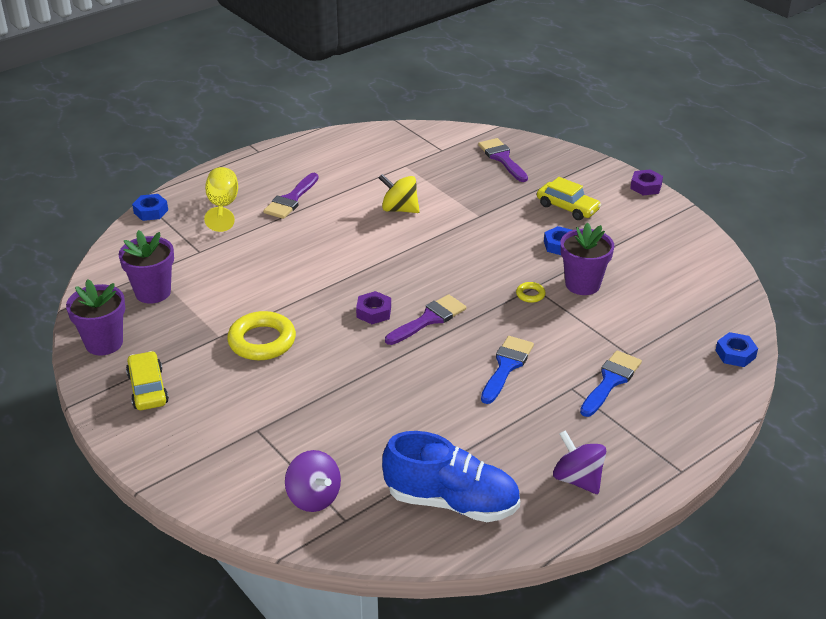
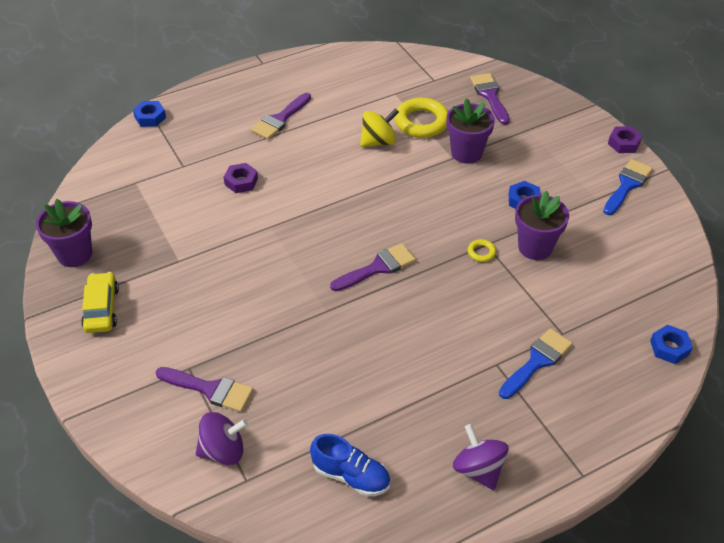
camera: 10 degrees right, 10 degrees up
(153, 292) = (131, 205): purple flower pot -> purple flower pot (466, 153)
(222, 206) = (216, 120): yellow goblet -> none
(262, 341) = (216, 271): yellow ring -> yellow ring (421, 122)
(285, 446) = (210, 389): none -> purple brush
(313, 497) = (223, 450): purple spinning top -> purple spinning top turned 75 degrees counterclockwise
(374, 312) = (327, 253): purple nut -> purple nut (241, 181)
(399, 209) = (378, 141): yellow spinning top -> yellow spinning top turned 120 degrees clockwise
(452, 502) = (351, 476): blue shoe -> blue shoe, size x0.63
(506, 366) = (439, 330): blue brush -> blue brush (627, 185)
(567, 207) = (540, 158): yellow car -> none

